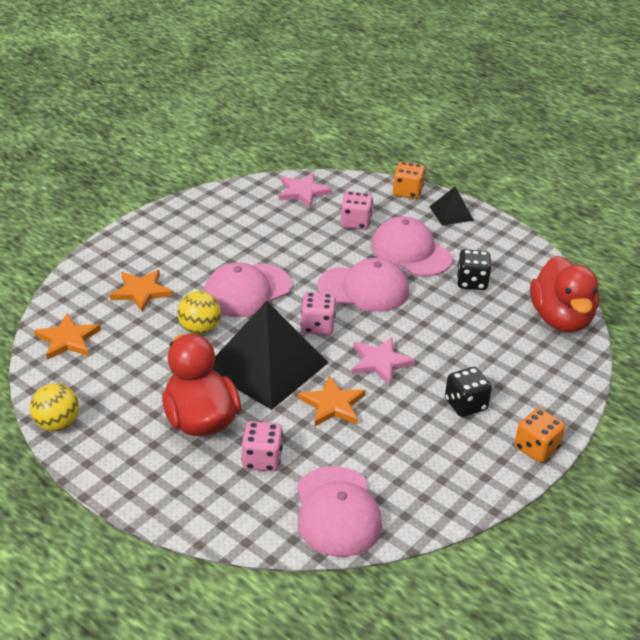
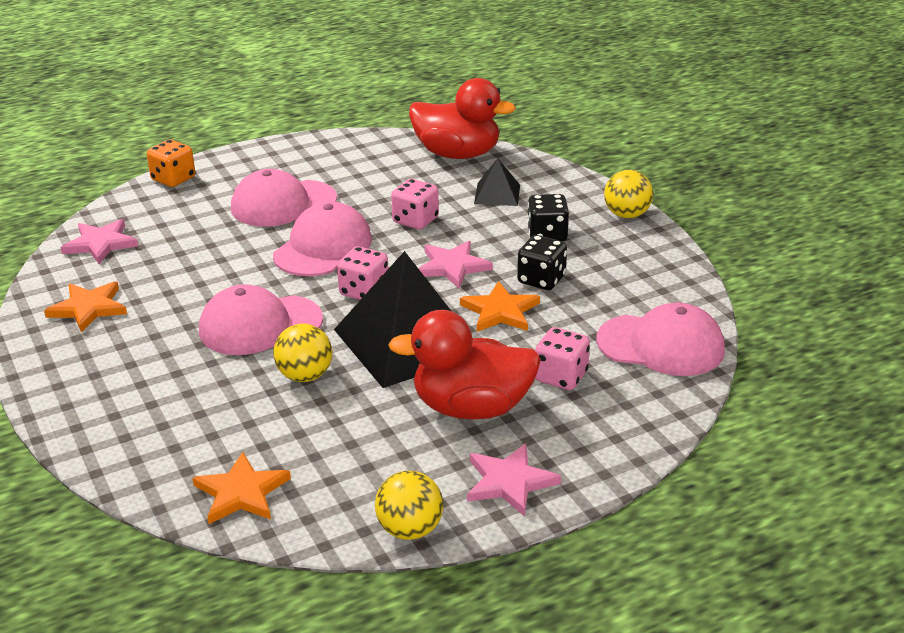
camera: 65 degrees left, 5 degrees down
(123, 460) = (509, 482): none -> pink star
(141, 292) = (191, 409): orange star -> orange star (88, 308)
(247, 291) = (260, 325): pink cap -> pink cap turned 90 degrees clockwise
(355, 222) = (197, 224): pink dice -> pink dice (415, 220)
(451, 213) = (238, 164): black pyramid -> black pyramid (497, 194)
(471, 282) = (364, 183): black dice -> black dice (541, 280)
(536, 448) = (626, 215): orange dice -> yellow ball

